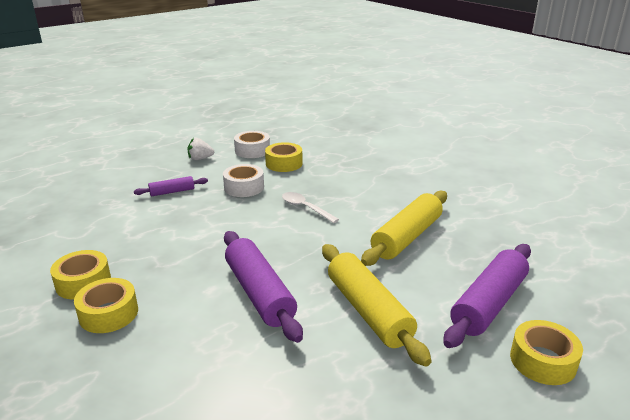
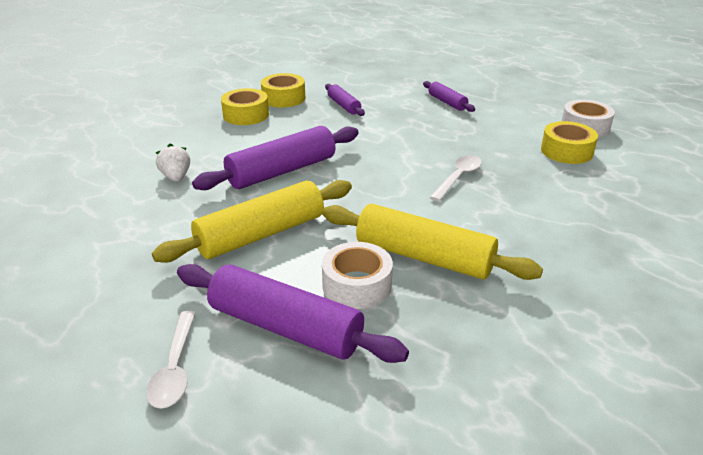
camera: 80 degrees right, 5 degrees up
(137, 244) = (344, 106): none -> purple rolling pin
(200, 159) = (533, 102): white strawberry -> white strawberry (176, 177)
(244, 187) = (483, 136): white tape -> white tape (357, 285)
(542, 361) = (175, 368): yellow tape -> white spoon

